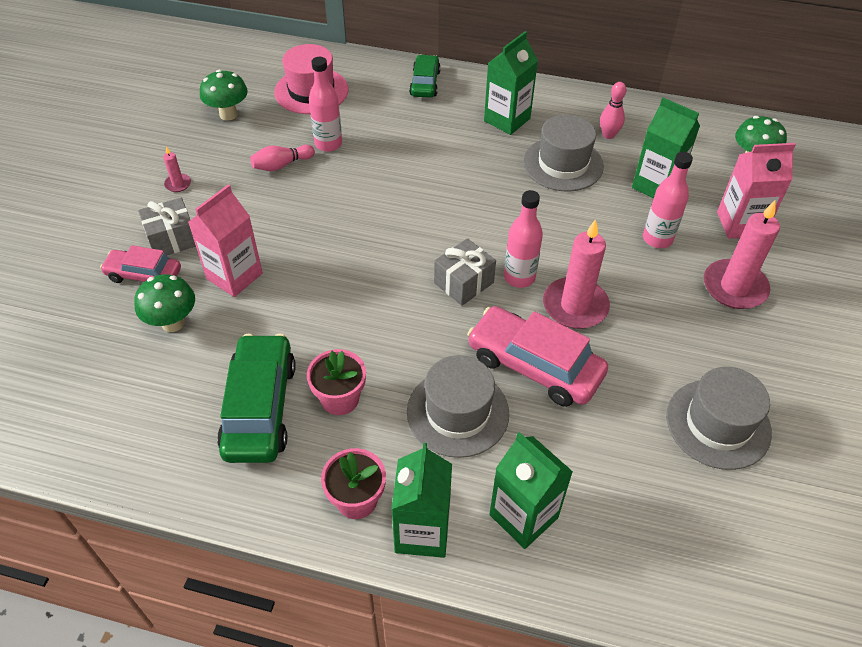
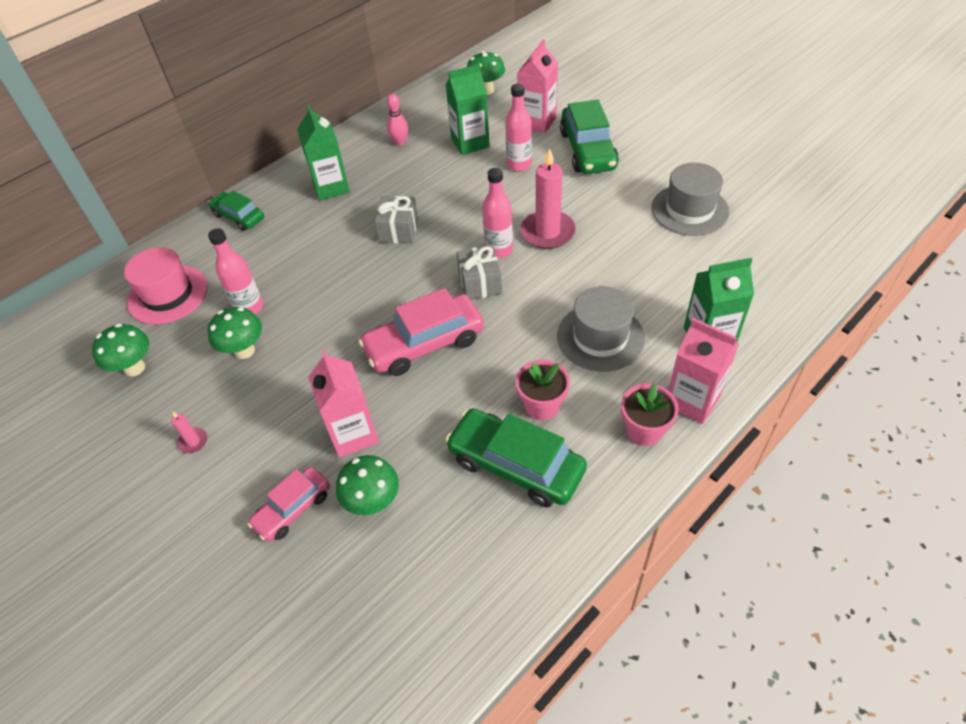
camera: 55 degrees left, 0 degrees up
(172, 239) = (265, 470): grey gift -> grey gift (399, 230)
(281, 165) = (244, 351): pink bowling pin -> green mushroom
(422, 531) = (692, 400): green carton -> pink carton
(534, 365) = (586, 276): pink car -> pink car (424, 344)
(563, 164) = (407, 178): grey hat -> none
(734, 287) = (587, 150): pink candle -> green car

